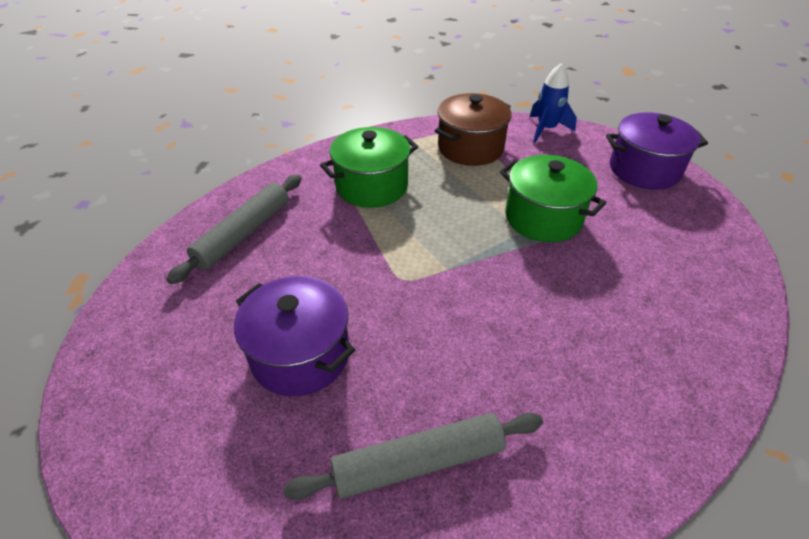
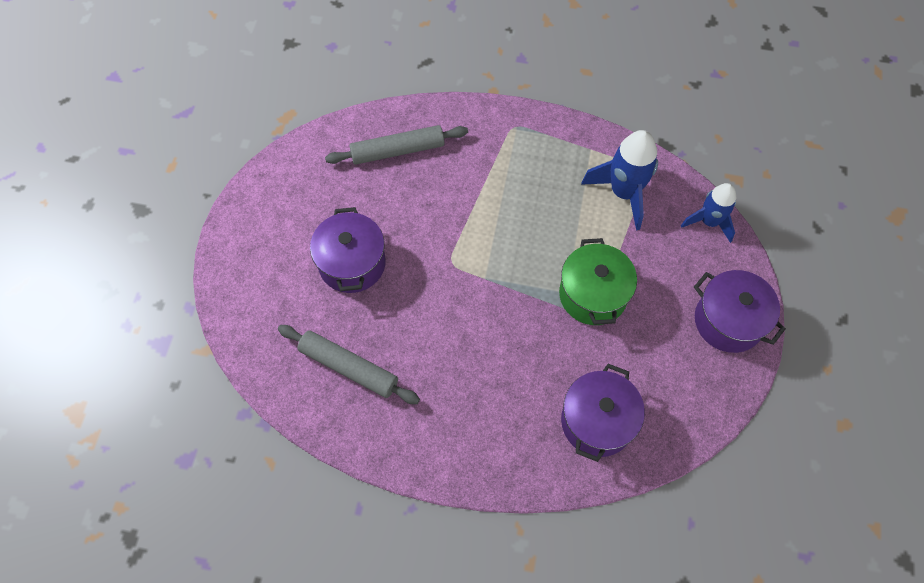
camera: 45 degrees right, 20 degrees up
(372, 186) = (512, 173): green pot -> none
(470, 148) = (623, 193): brown pot -> blue rocket
(682, 298) = (597, 421): none -> purple pot

